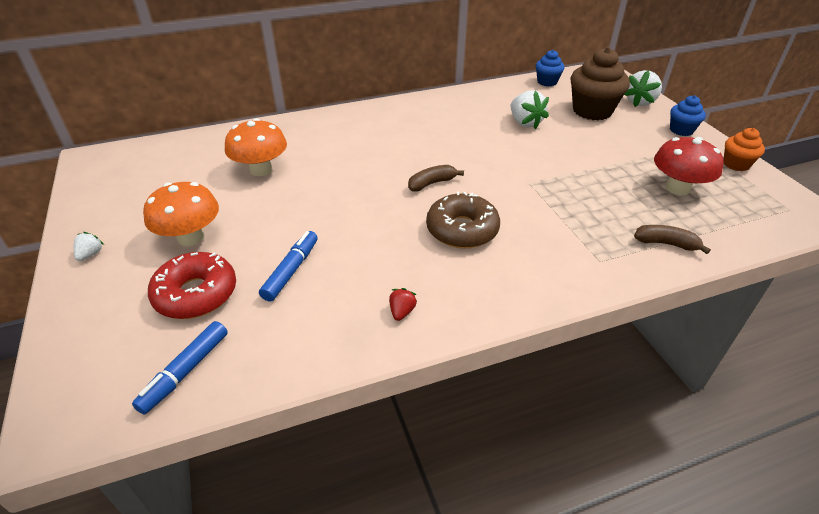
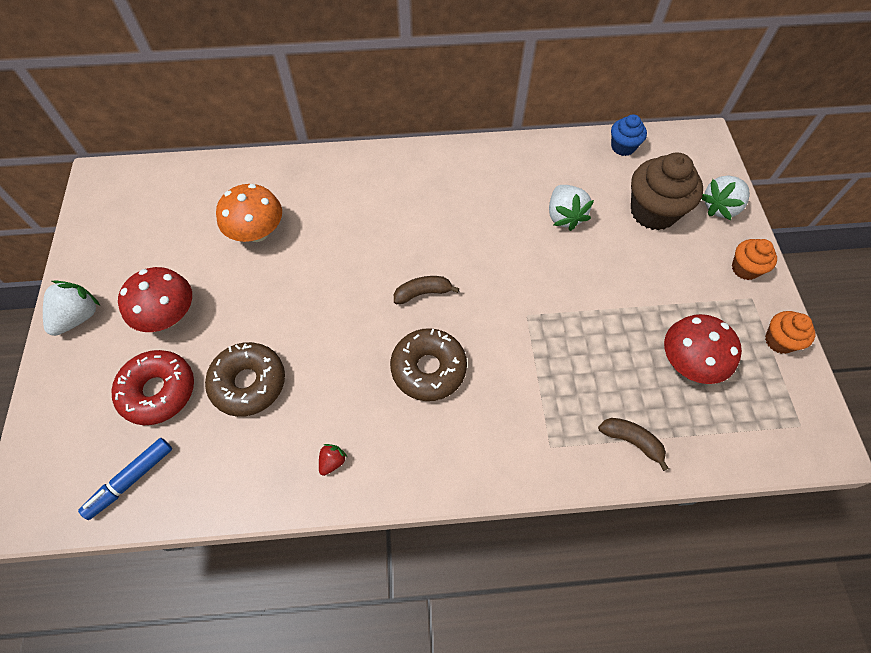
camera: 15 degrees right, 20 degrees up
(90, 254) = (78, 317): white strawberry -> white strawberry, size x1.95
(190, 237) = (169, 316): orange mushroom -> red mushroom
(291, 270) = (249, 383): blue marker -> brown donut
(681, 130) = (745, 268): blue cupcake -> orange cupcake

